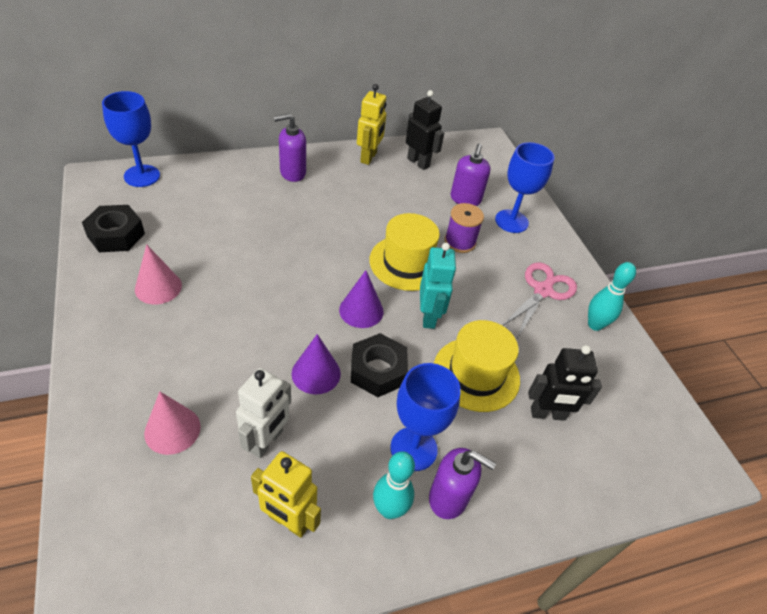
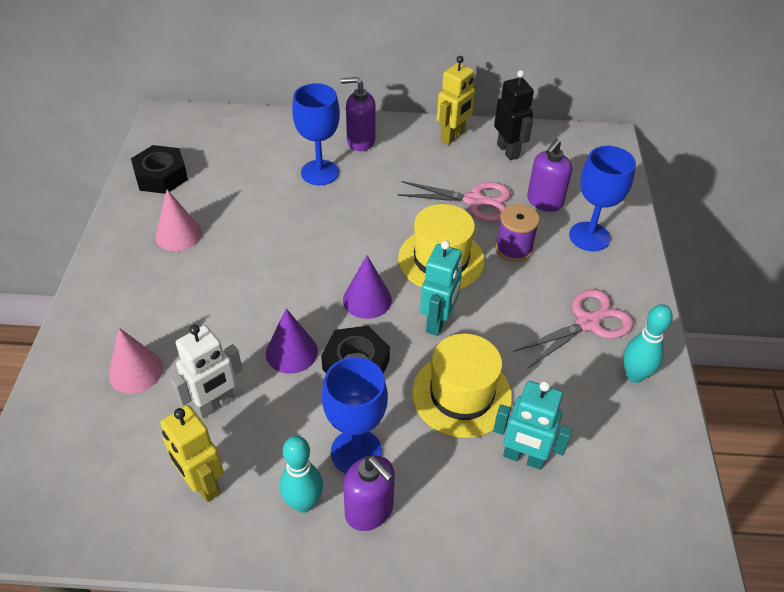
camera: 25 degrees right, 0 degrees up
(142, 176) = (209, 121): blue goblet -> blue goblet (320, 172)
(411, 208) = (475, 201): none -> pink scissors
(547, 414) = (523, 457): black robot -> turquoise robot

